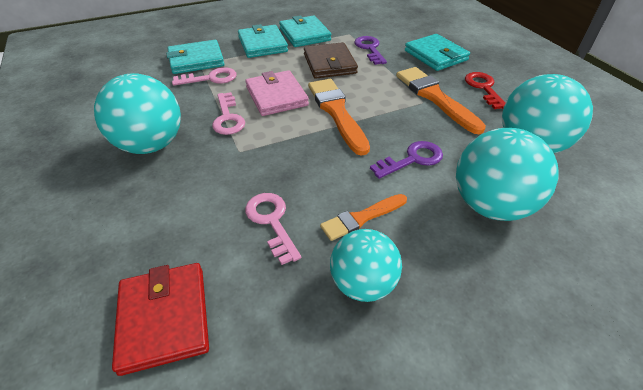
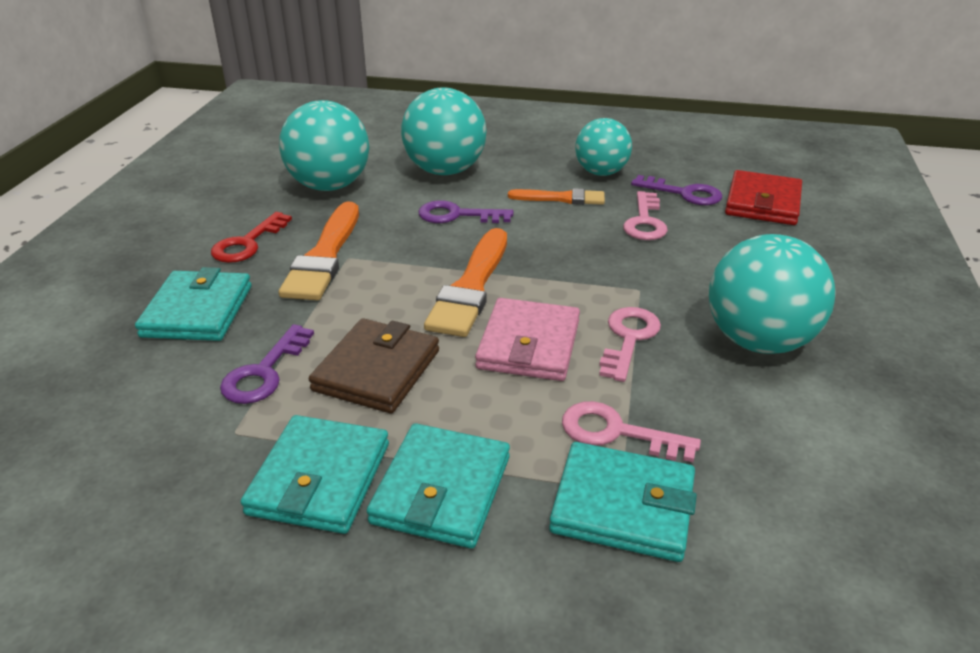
camera: 145 degrees left, 10 degrees down
(257, 289) = (684, 193): none -> purple key

